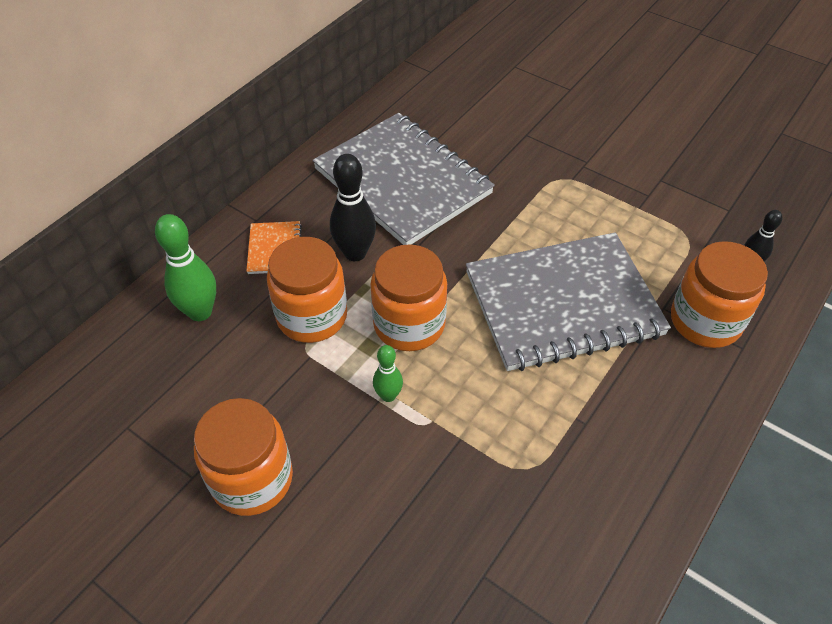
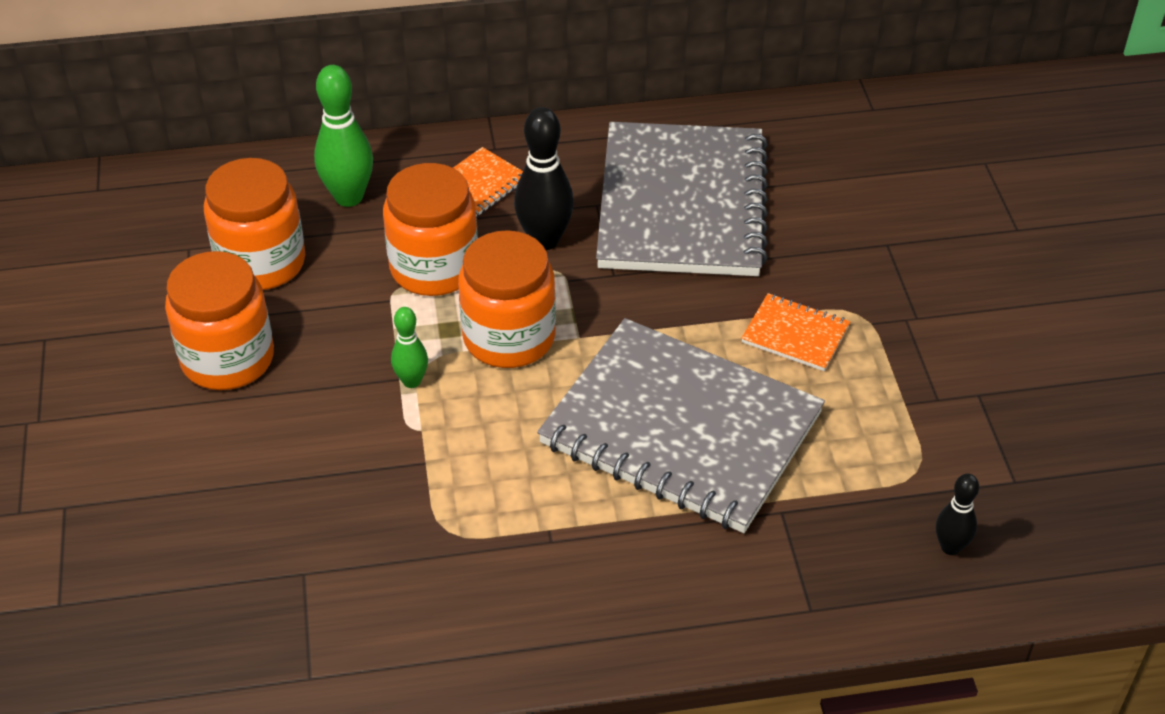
camera: 45 degrees right, 5 degrees down
(547, 210) = (795, 334): none -> orange notebook
(705, 321) = (808, 556): orange jar -> orange jar (261, 262)

